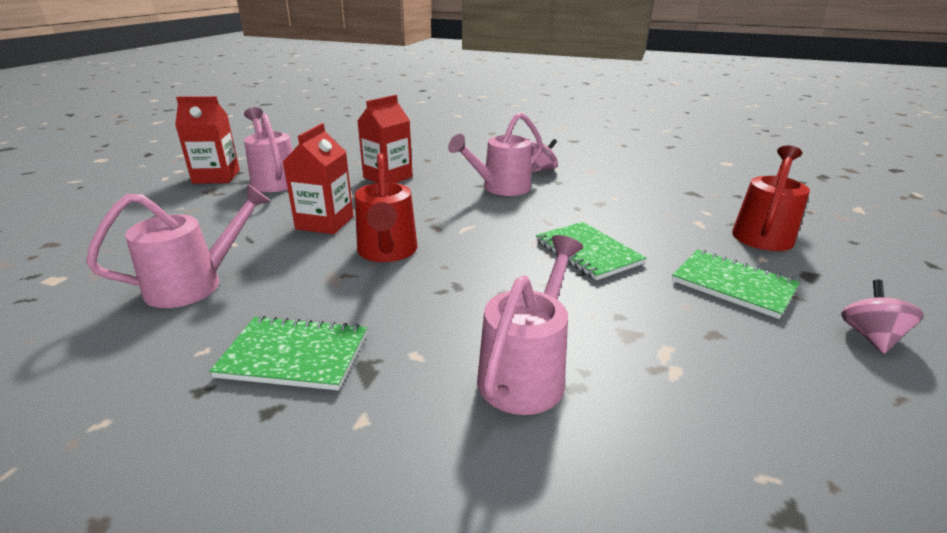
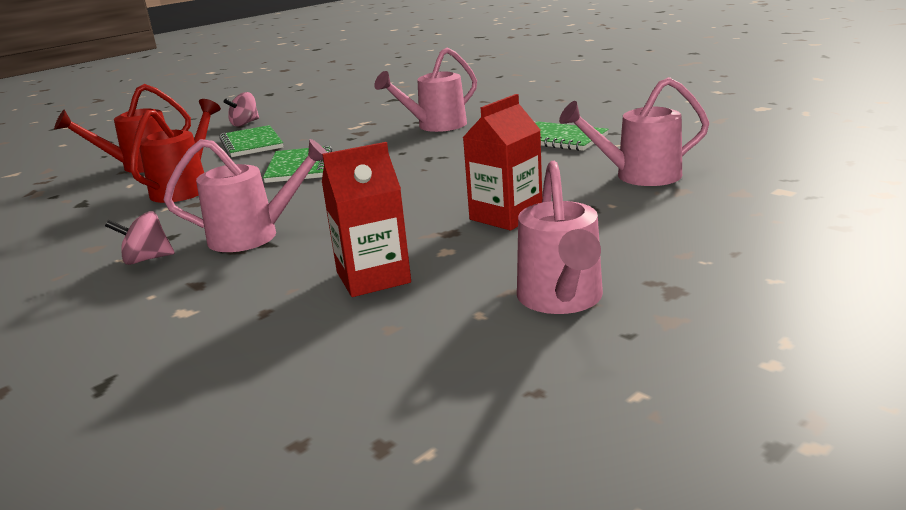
camera: 150 degrees left, 5 degrees down
(216, 177) = (673, 327): red carton -> none
(387, 252) = (461, 182): red watering can -> red watering can (186, 188)

